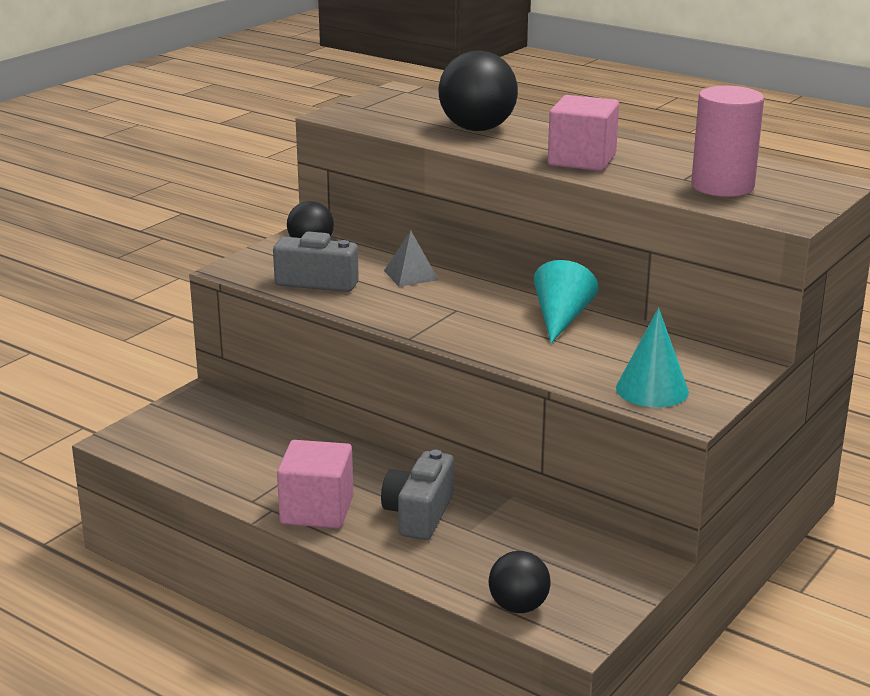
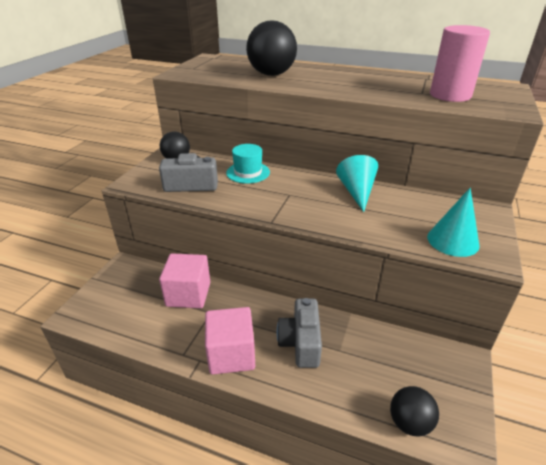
camera: 15 degrees left, 10 degrees up
(411, 275) = (248, 172): grey pyramid -> turquoise hat
(582, 160) = (350, 87): pink cube -> pink cube (188, 294)

